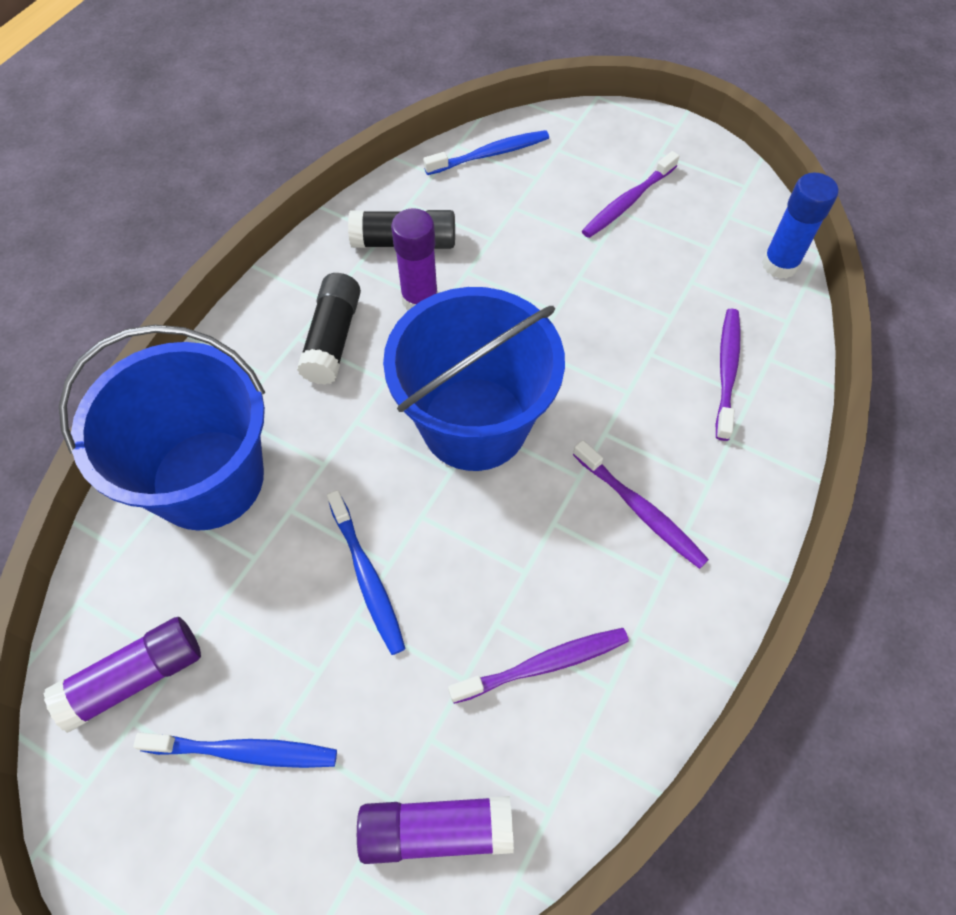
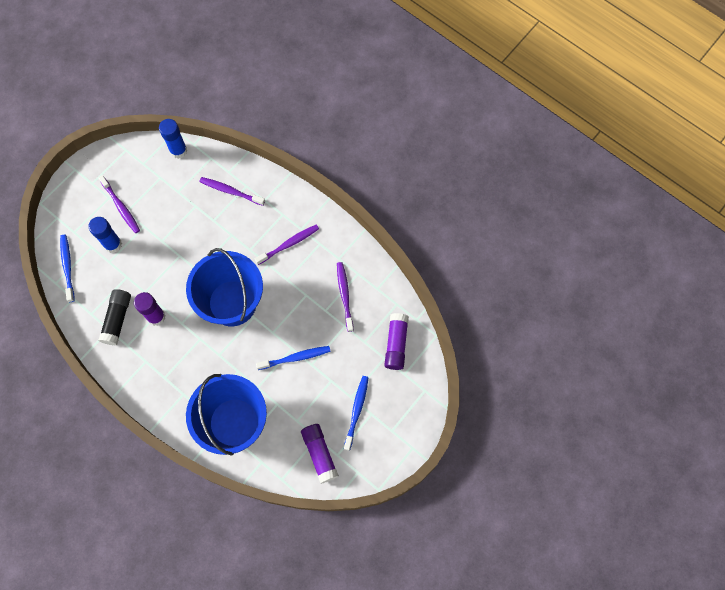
camera: 80 degrees left, 10 degrees up
(333, 338) = (169, 360): black glue stick -> none
(550, 206) = (113, 244): none -> blue glue stick

